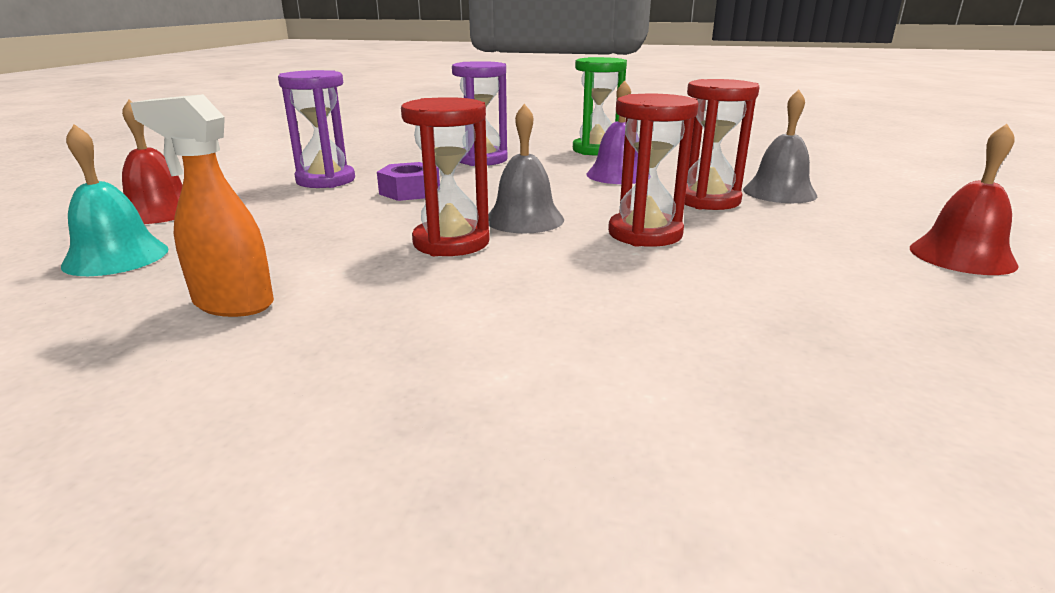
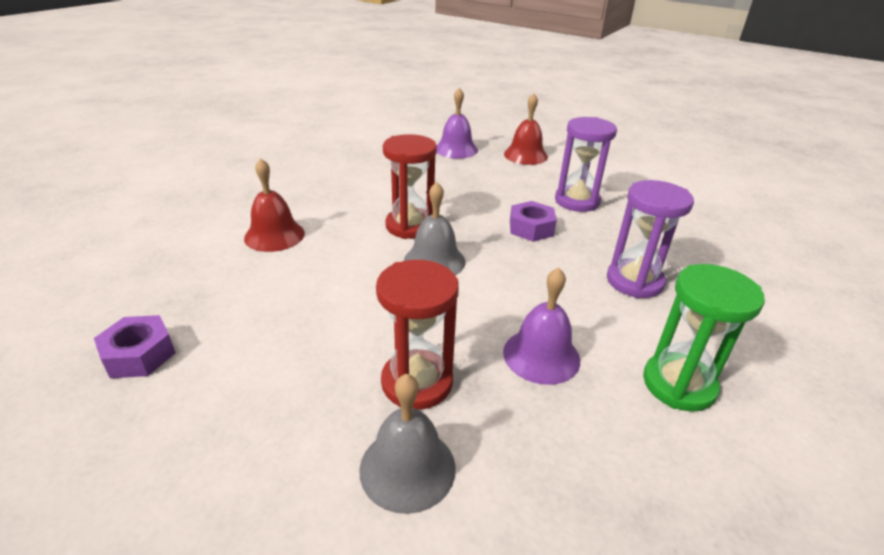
camera: 110 degrees right, 10 degrees up
(116, 257) = (456, 149): turquoise bell -> purple bell
(232, 304) = (378, 170): orange spray bottle -> none
(645, 234) = (364, 304): red hourglass -> none
(916, 319) = (139, 355): none -> purple nut
(962, 256) = (147, 479): red bell -> red bell (274, 235)

